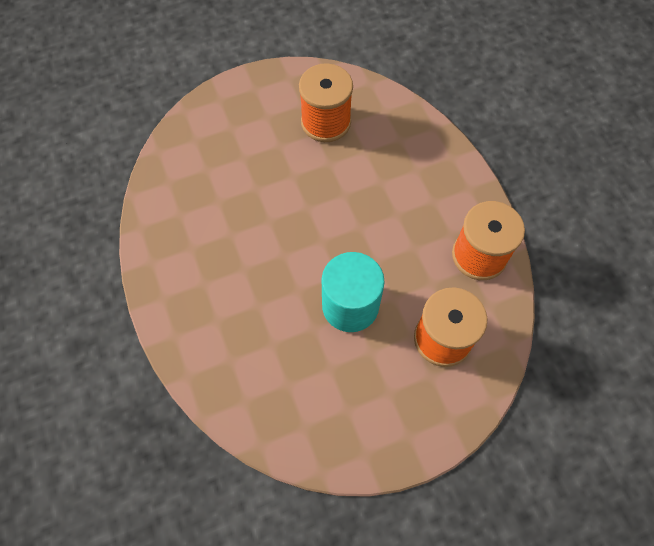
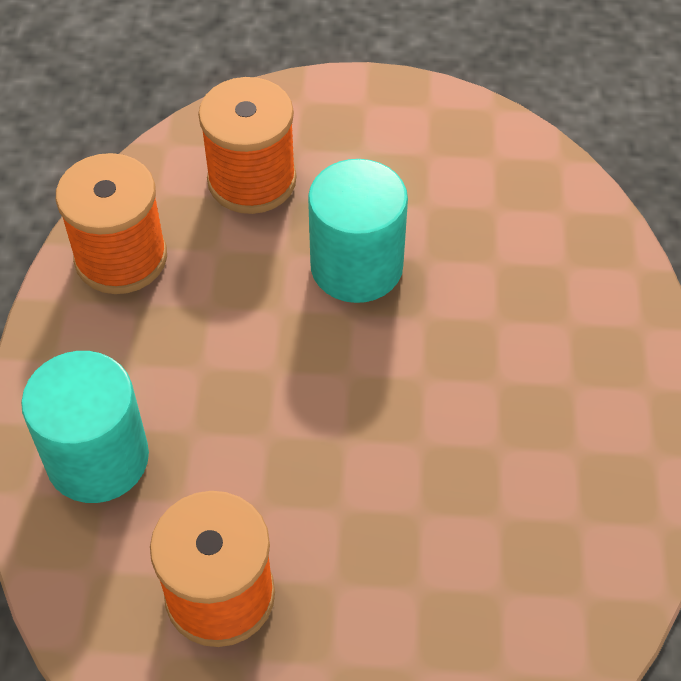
camera: 155 degrees left, 10 degrees down
(414, 153) = (97, 458): none -> turquoise cylinder

